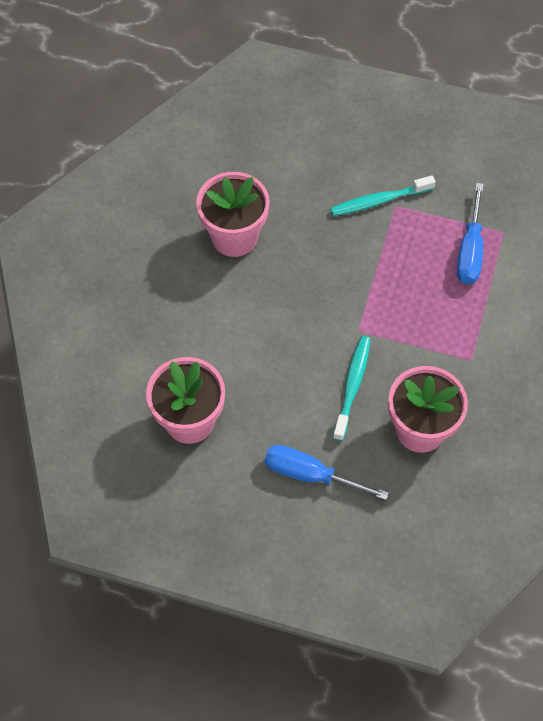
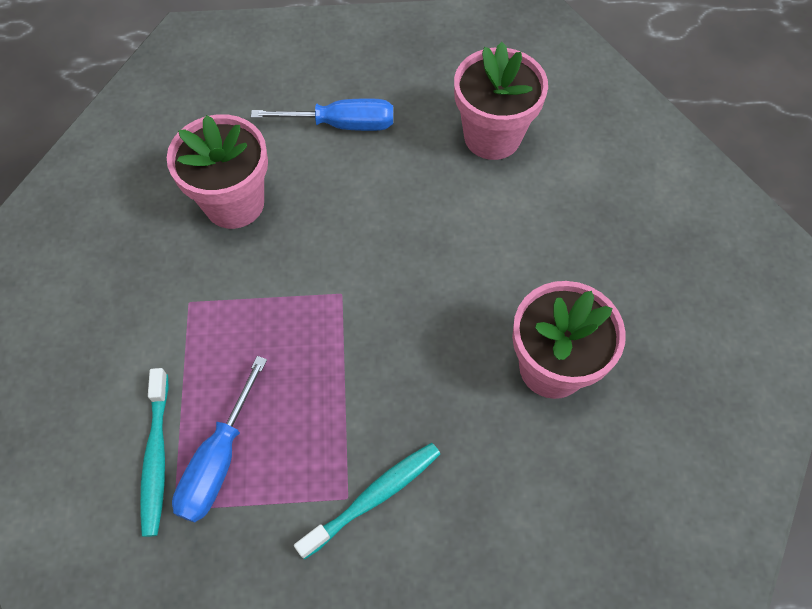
camera: 160 degrees right, 0 degrees up
(352, 386) = (326, 225): turquoise toothbrush -> turquoise toothbrush (156, 457)
(470, 250) = (219, 460): blue screwdriver -> blue screwdriver turned 150 degrees counterclockwise

